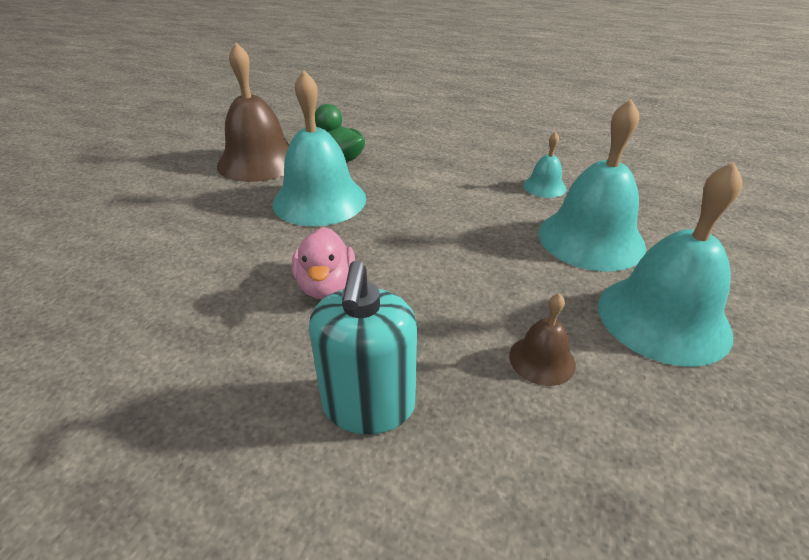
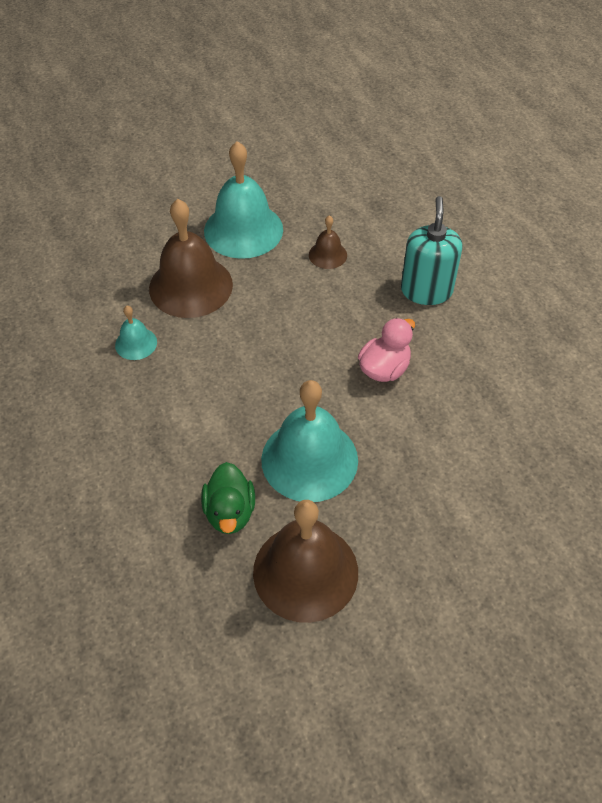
camera: 135 degrees left, 15 degrees up
(368, 405) = (426, 290): turquoise soap dispenser -> turquoise soap dispenser turned 45 degrees counterclockwise
(591, 239) = (191, 286): turquoise bell -> brown bell

